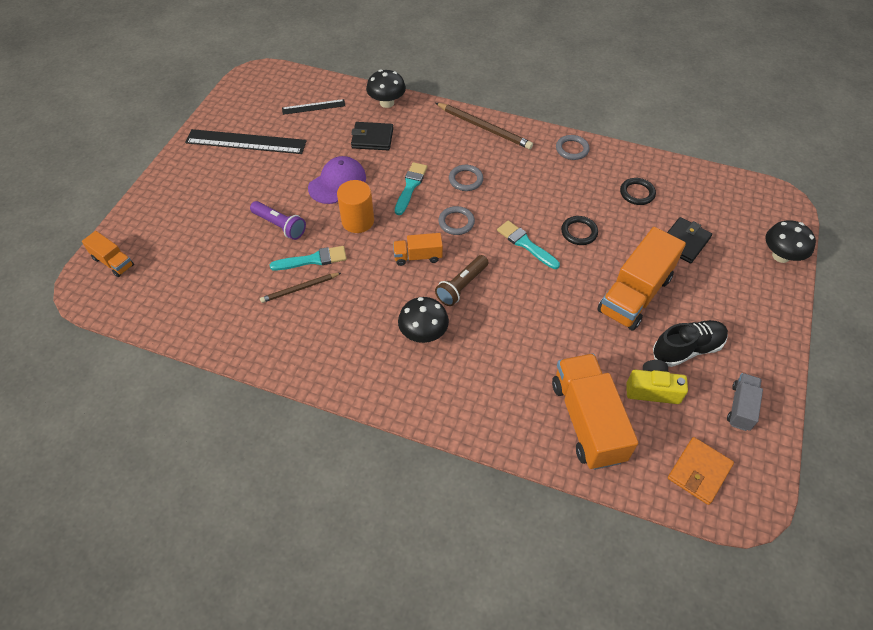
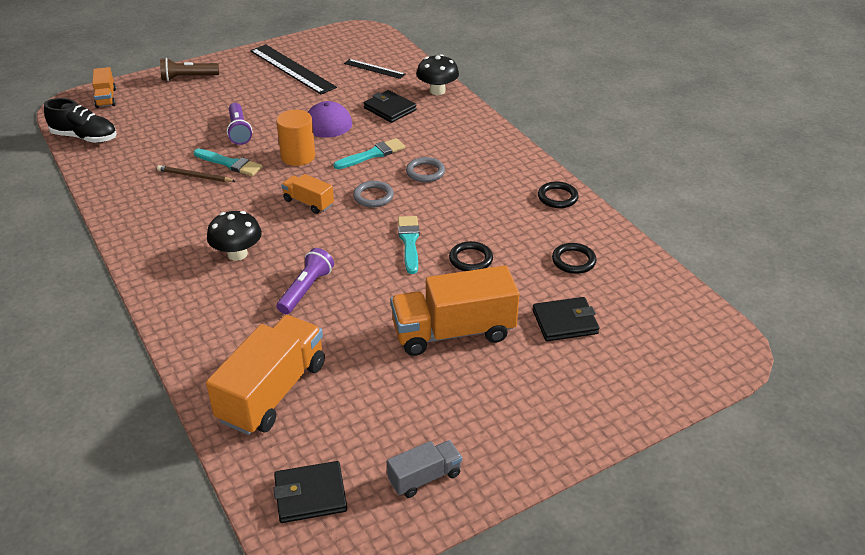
camera: 40 degrees right, 15 degrees down
(462, 286) = (313, 241): brown flashlight -> brown flashlight (188, 78)
(484, 128) = (497, 144): brown pencil -> none
(508, 328) = (306, 290): none -> purple flashlight
(572, 149) = (557, 197): grey ring -> black ring
(652, 389) = (362, 408): yellow camera -> none
(687, 349) = (440, 401): black shoe -> black shoe (85, 137)
(699, 472) = (310, 495): orange wallet -> black wallet
(781, 256) = (658, 392): black mushroom -> none

